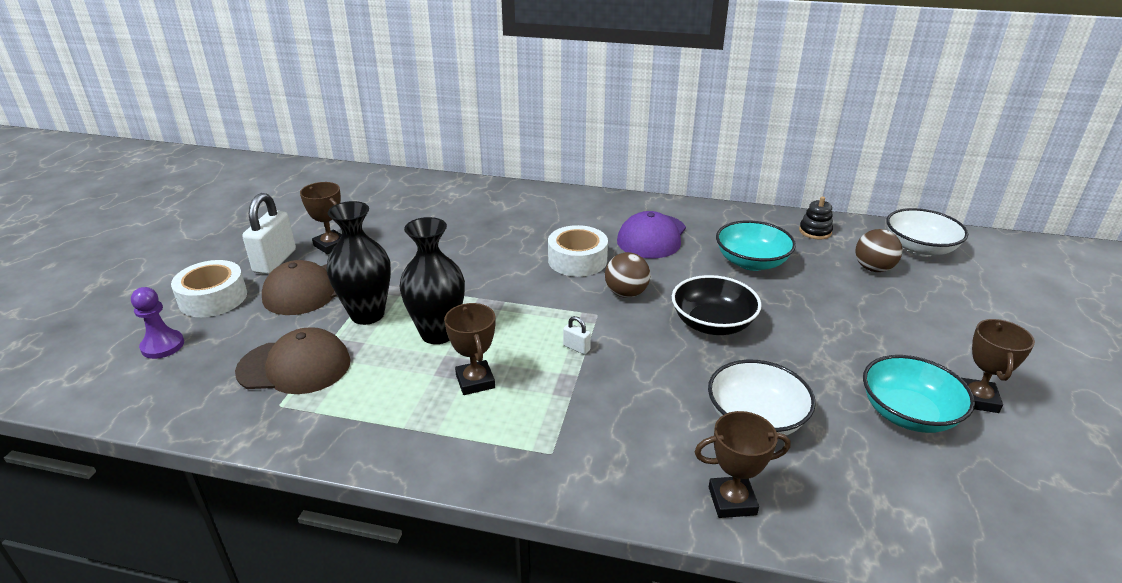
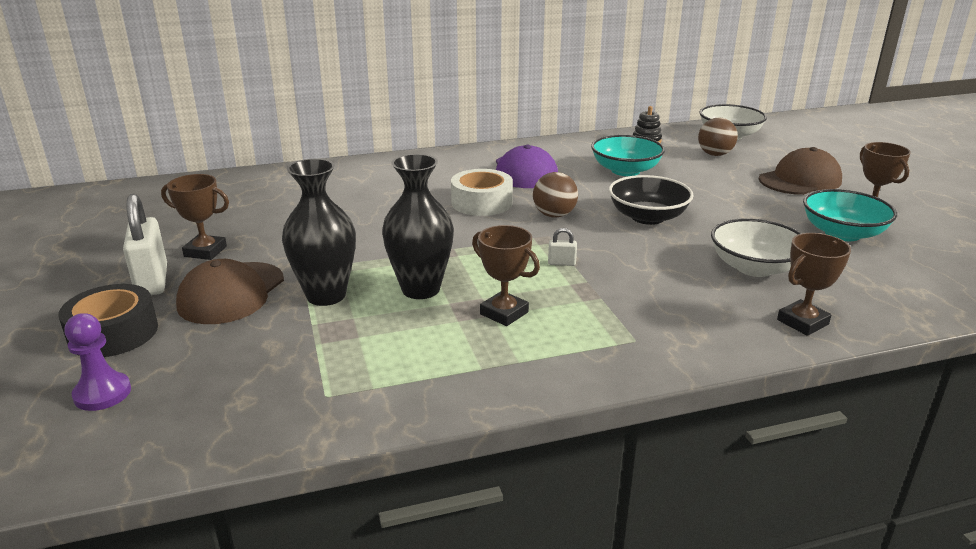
camera: 30 degrees left, 5 degrees down
(213, 298) = (113, 333): white tape -> black tape
(295, 366) = (300, 359): brown cap -> brown cap (800, 180)

